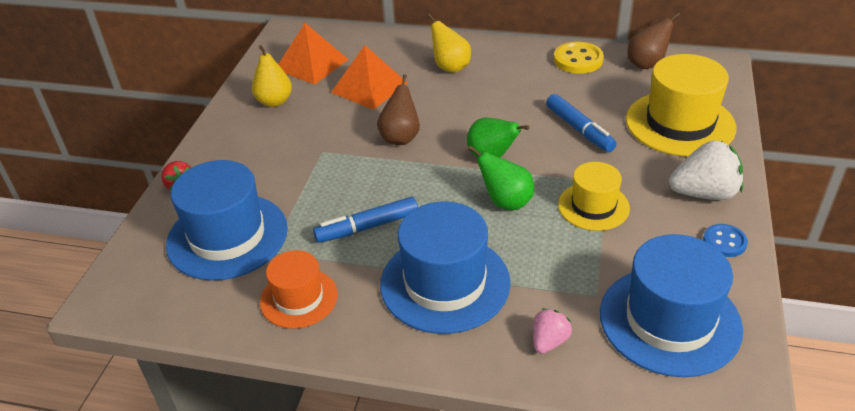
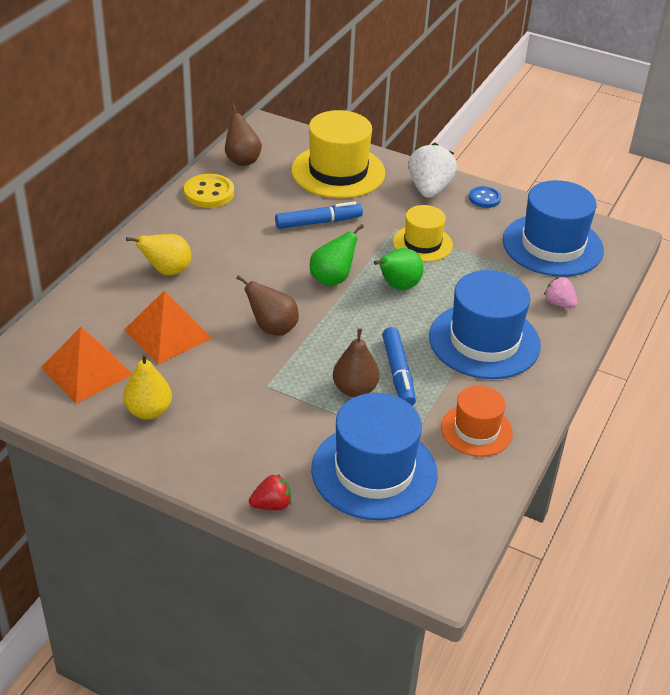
camera: 80 degrees left, 0 degrees up
(334, 203) = (355, 389): none -> brown pear

